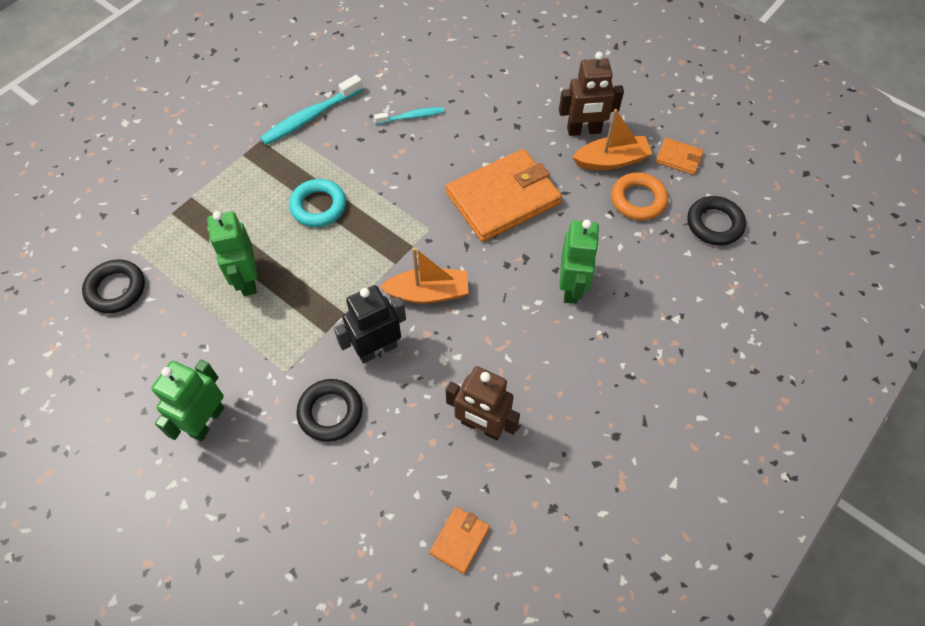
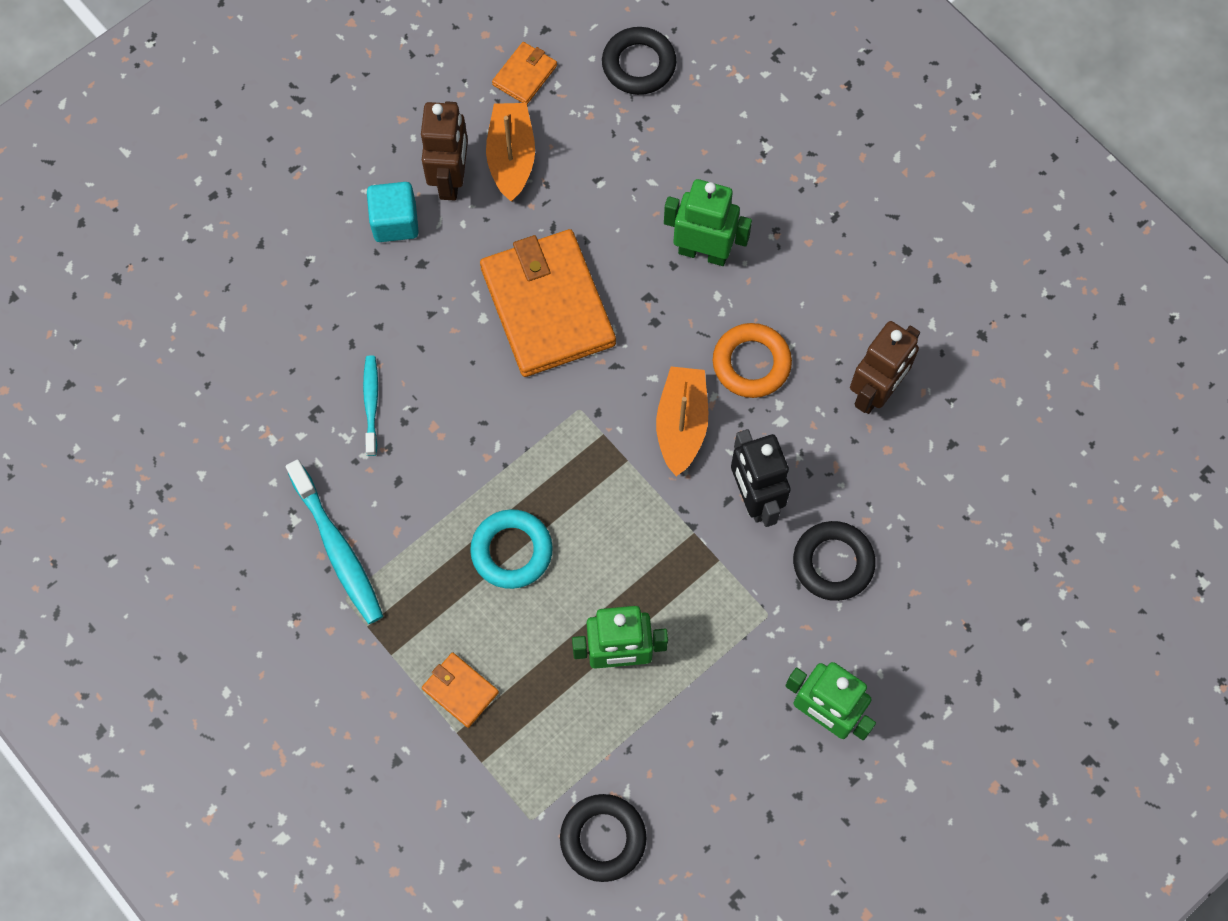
camera: 80 degrees left, 10 degrees up
(460, 540) = (1006, 438): orange wallet -> orange wallet (460, 690)
(543, 107) = (395, 222): none -> turquoise cube
(638, 200) = (583, 142): orange ring -> orange ring (751, 363)

